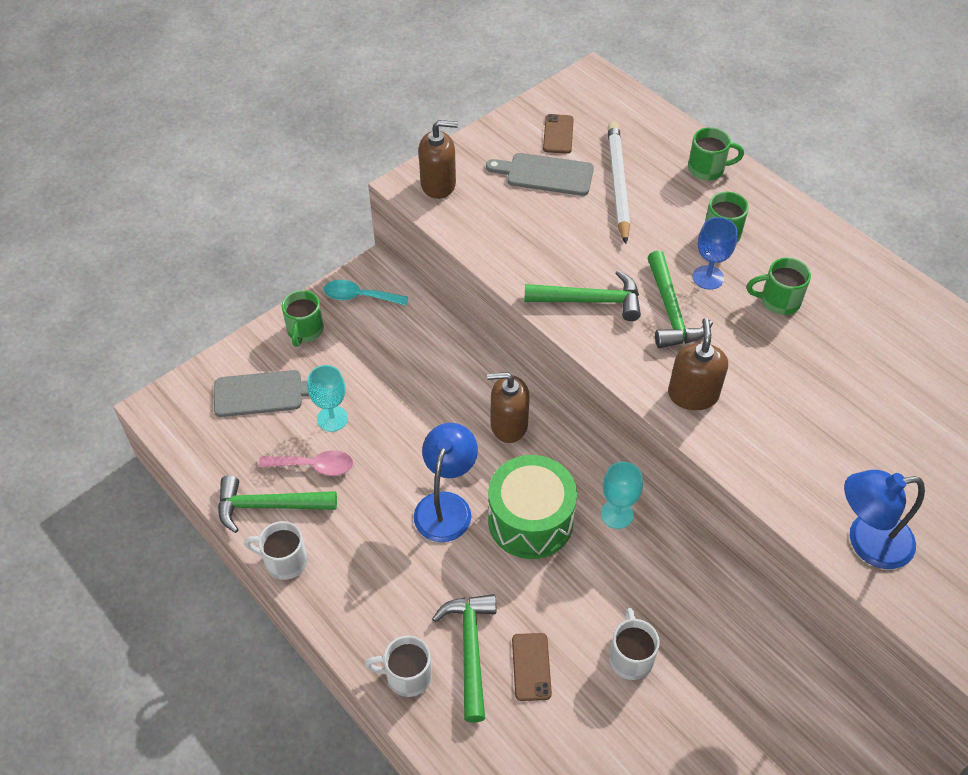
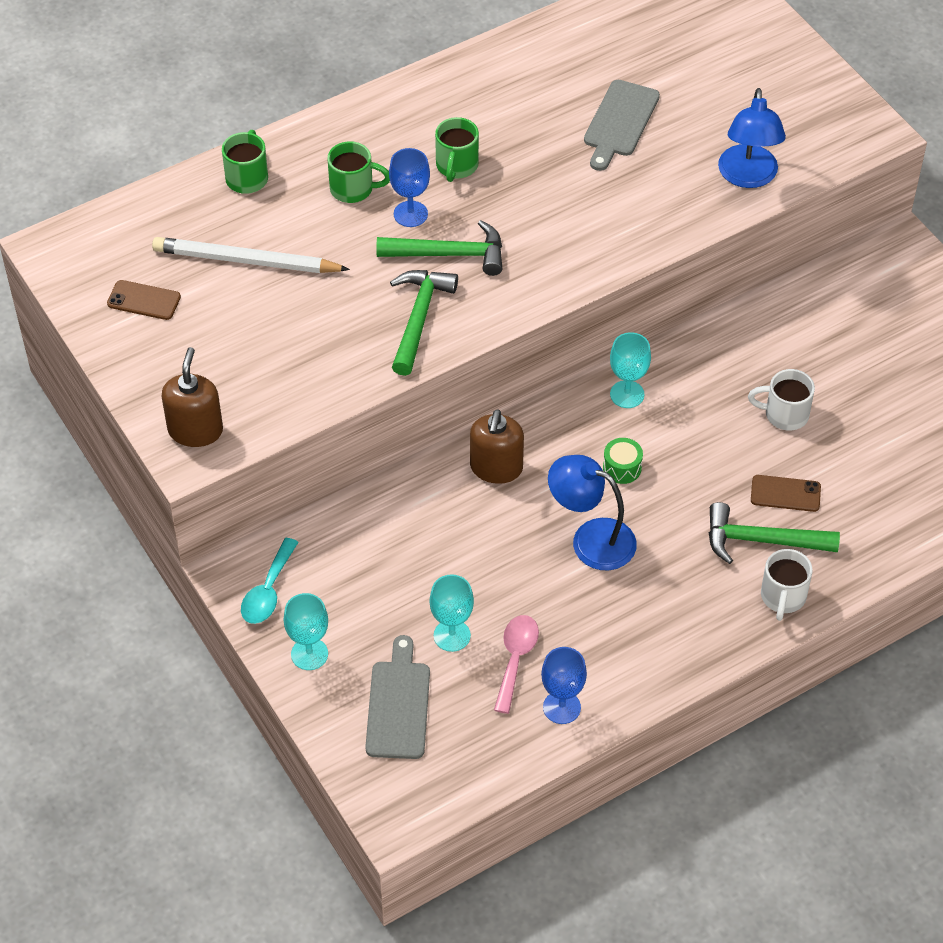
camera: 80 degrees left, 0 degrees up
(269, 506) = (561, 707): green hammer -> blue goblet
(284, 561) = (635, 696): white mug -> none
(305, 331) = (309, 654): green mug -> turquoise goblet
(530, 520) = (622, 468): green drum -> green drum, size x0.42
(545, 174) = (210, 324): grey cutting board -> grey cutting board (620, 122)
(693, 394) = (562, 260): brown soap dispenser -> none

